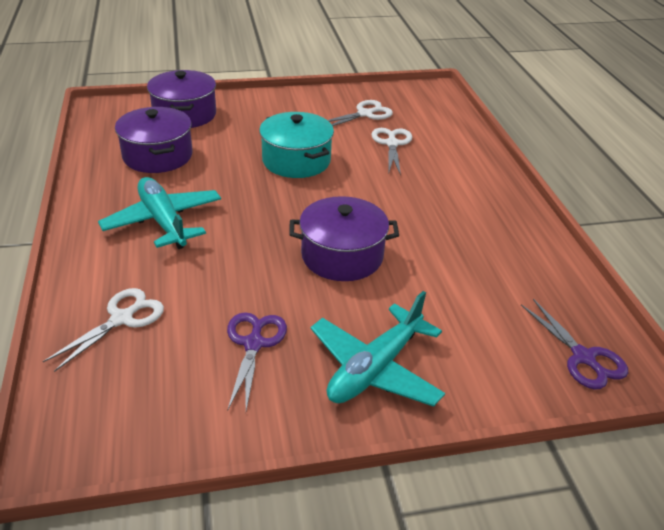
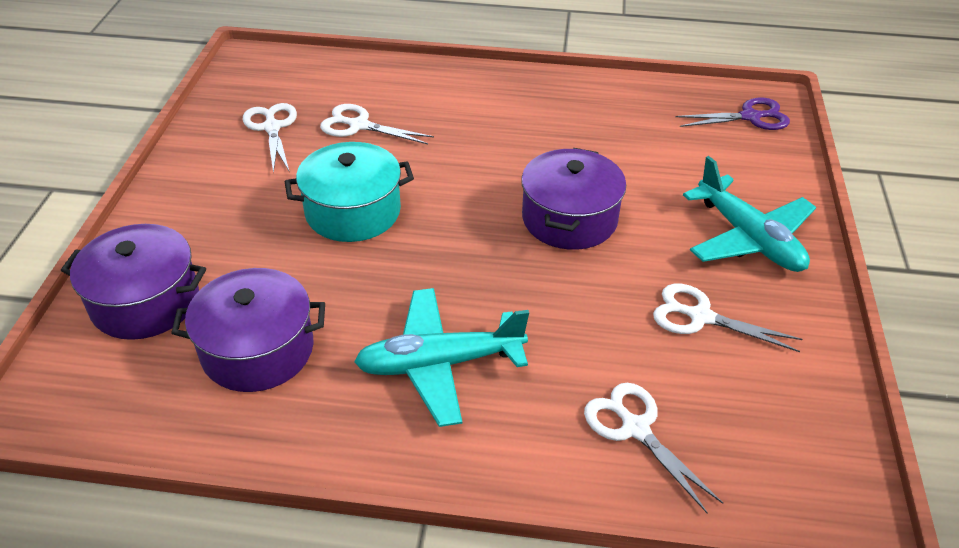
camera: 70 degrees left, 5 degrees up
(254, 344) = (700, 316): purple scissors -> white scissors

